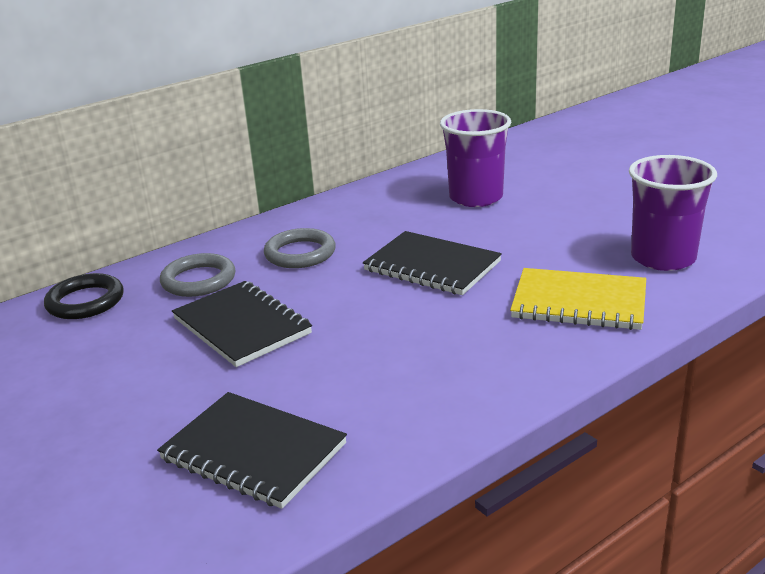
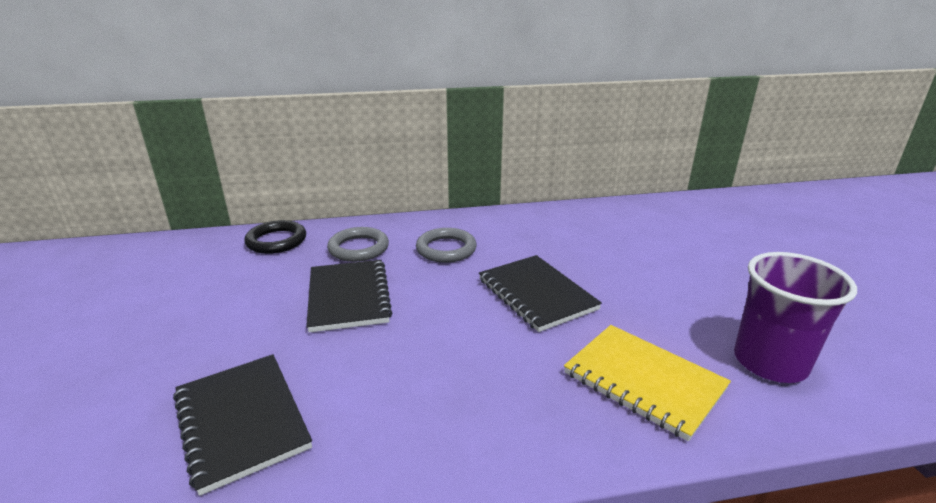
camera: 25 degrees right, 0 degrees up
(476, 198) = (625, 242): purple cup -> none

